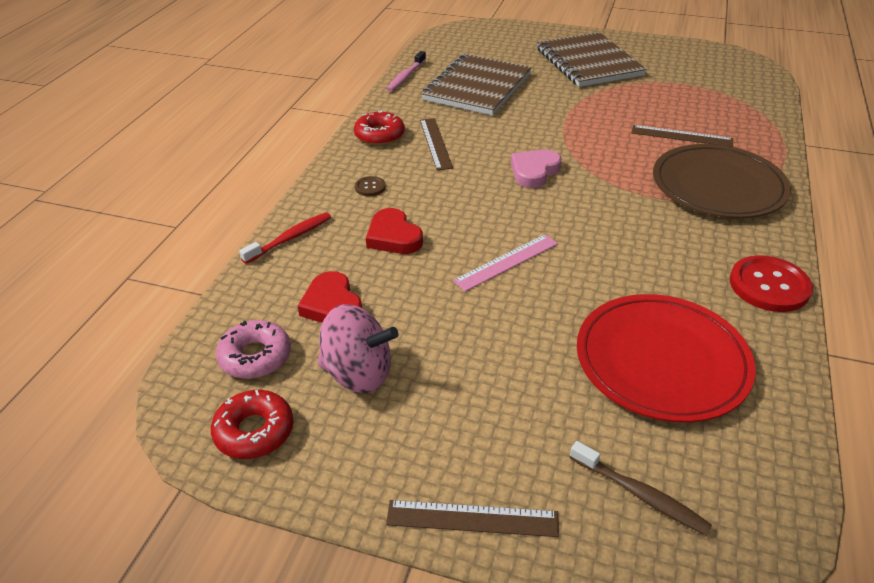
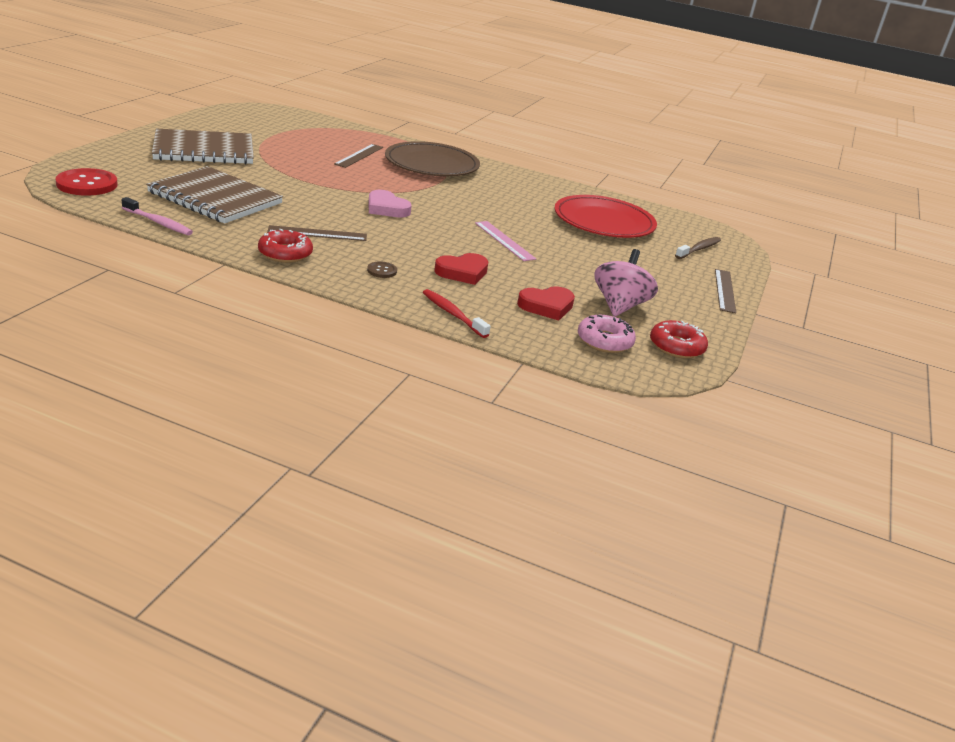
camera: 90 degrees left, 10 degrees down
(769, 286) = (540, 182): red button -> red button (87, 184)

